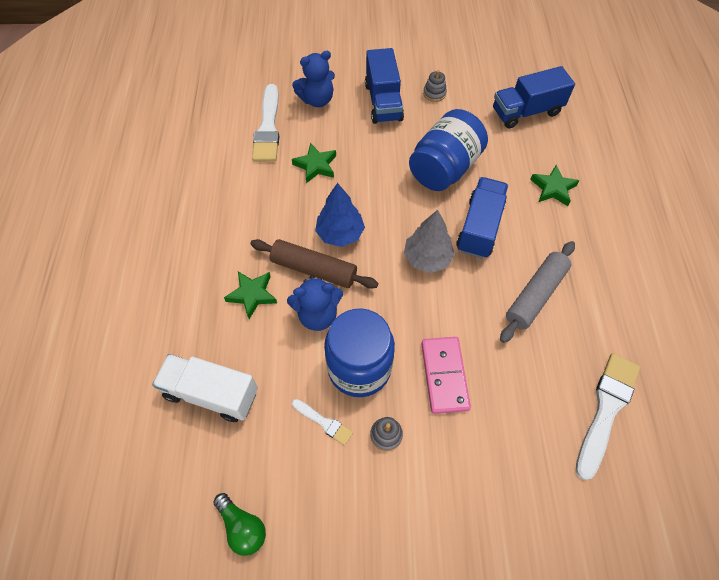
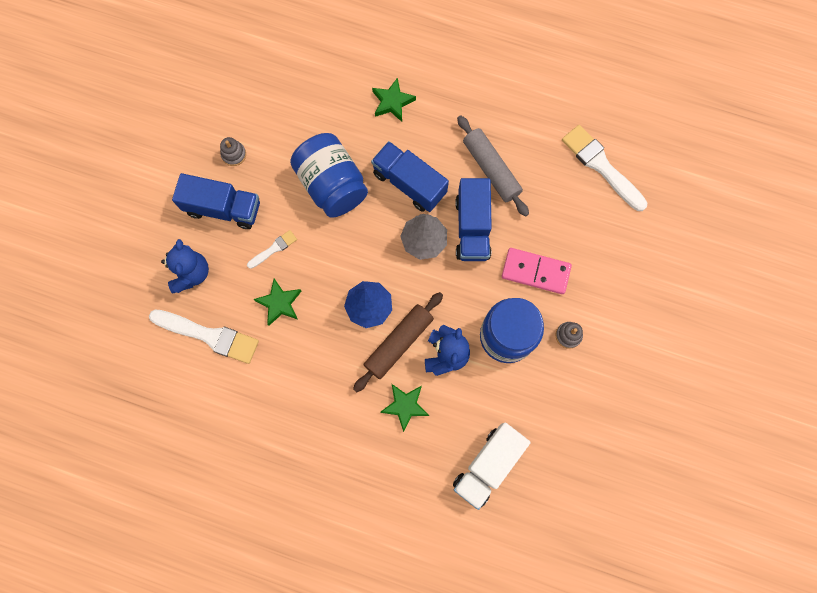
camera: 70 degrees left, 15 degrees up
(242, 527) = (603, 467): green light bulb -> none
(324, 422) = (543, 380): white brush -> white brush (274, 249)
(526, 112) = (295, 81): blue truck -> blue truck (472, 228)

